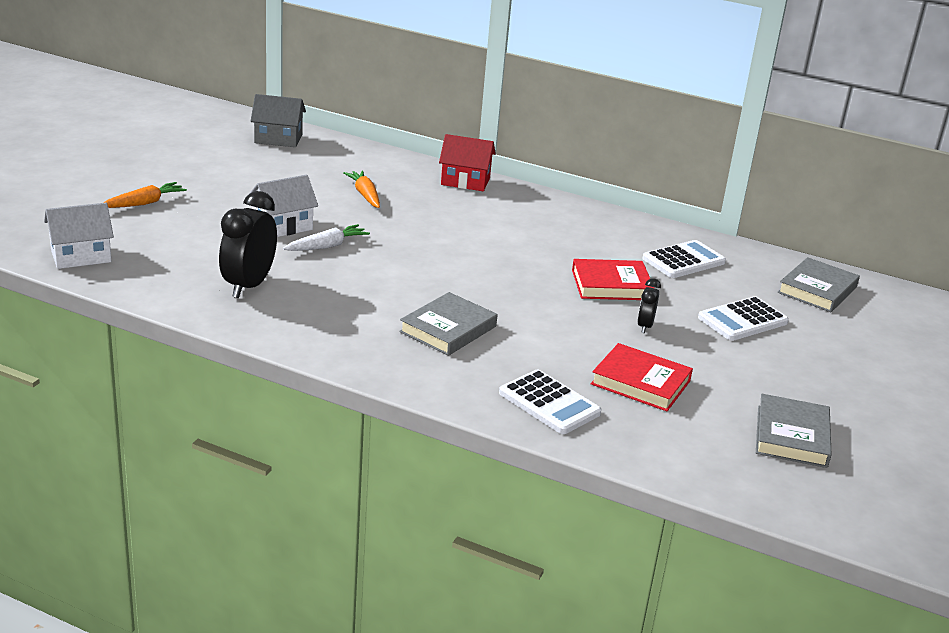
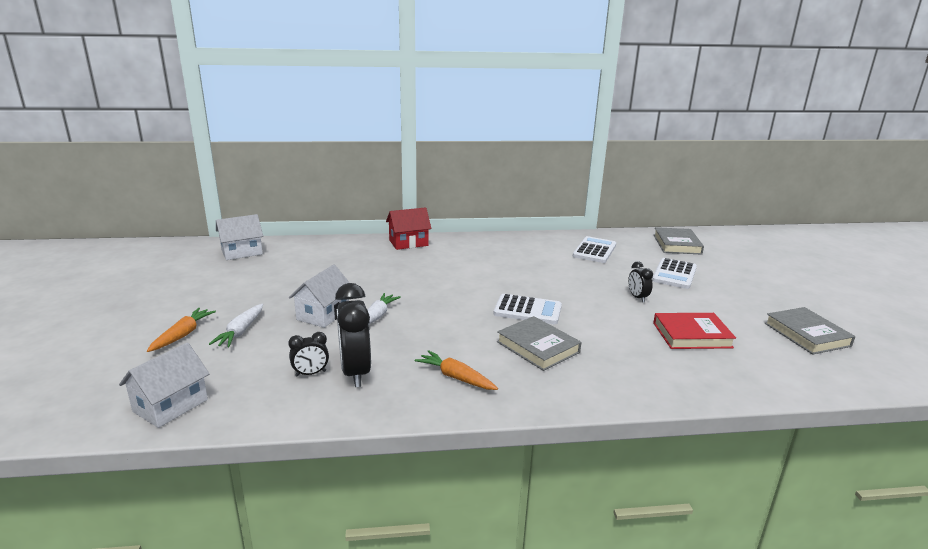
camera: 30 degrees left, 5 degrees down
(193, 217) = (241, 331): none -> white carrot
(211, 273) = (310, 373): none -> black clock
(278, 139) = (242, 252): grey house -> white house
(365, 195) = (355, 272): orange carrot -> orange carrot (456, 377)
(448, 329) = (538, 347): grey book -> grey book turned 45 degrees counterclockwise
(549, 403) = (671, 374): white calculator -> white calculator (527, 310)
(611, 285) = (582, 279): red book -> none

